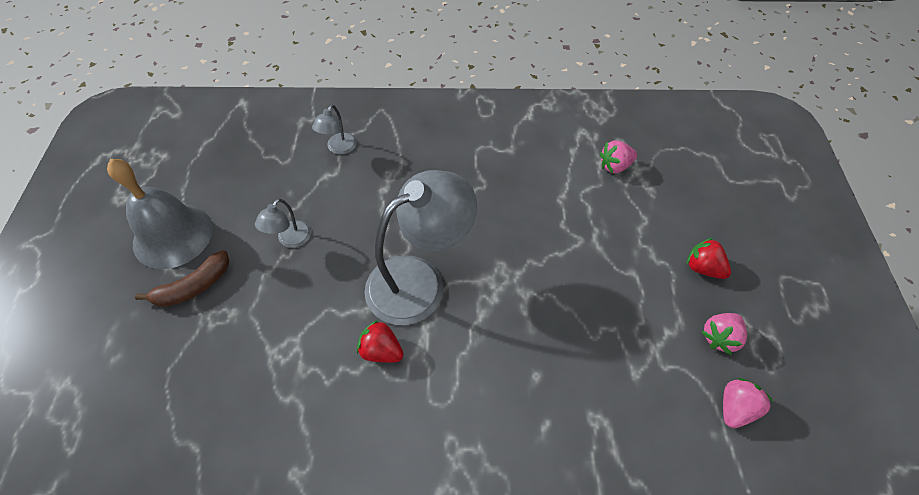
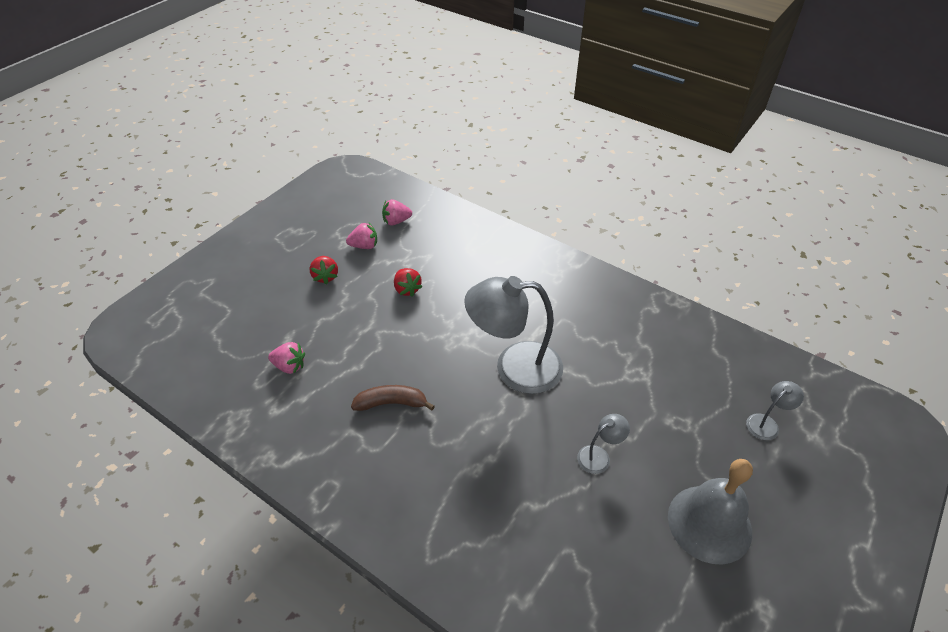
camera: 145 degrees left, 10 degrees down
(194, 287) = (697, 459): brown banana -> brown banana (391, 403)
(339, 148) = (505, 532): grey lamp -> grey lamp (766, 423)
(381, 351) = (569, 340): red strawberry -> red strawberry (407, 289)

